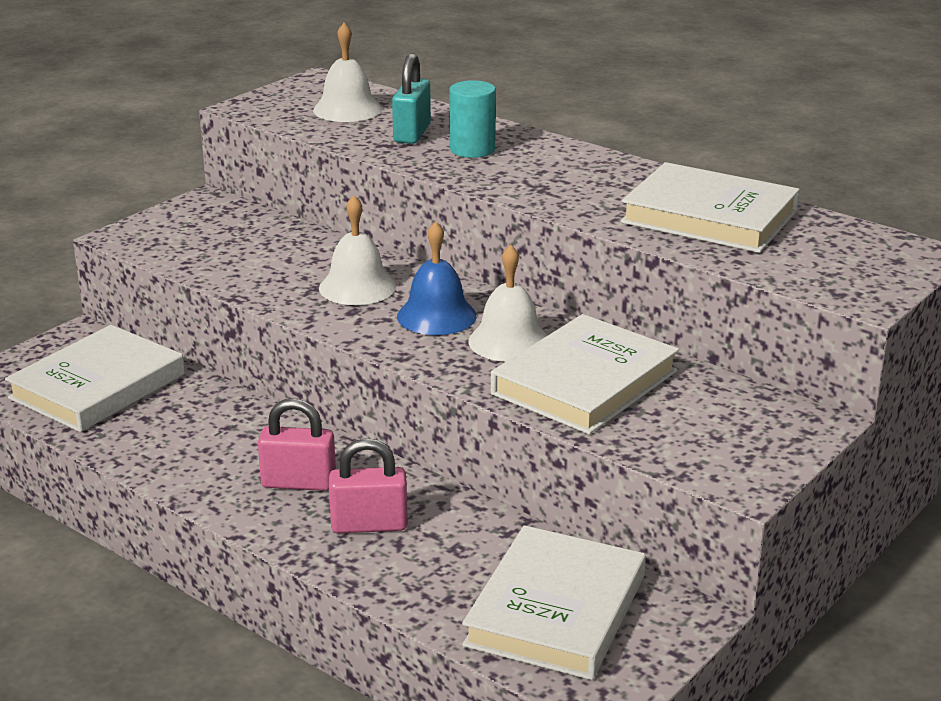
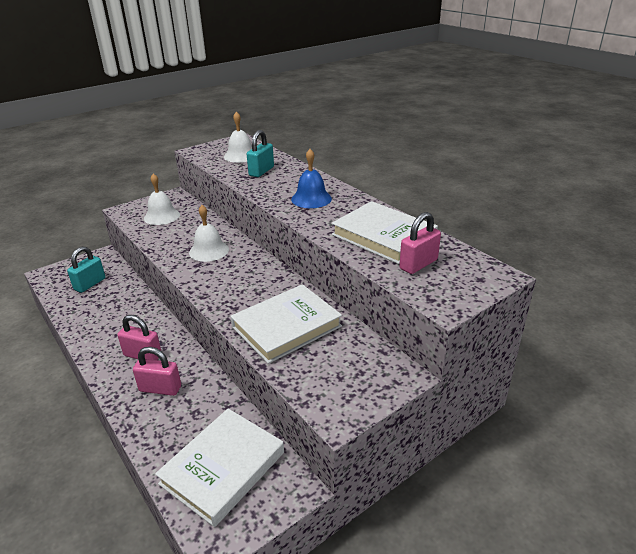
camera: 15 degrees right, 5 degrees up
(97, 386) = (90, 284): white book -> turquoise padlock
(436, 316) = (236, 273): blue bell -> blue bell (311, 199)
(472, 149) = (284, 183): turquoise cylinder -> none
(509, 341) = (263, 293): white bell -> white bell (162, 216)
(791, 250) = (418, 264): none -> pink padlock

